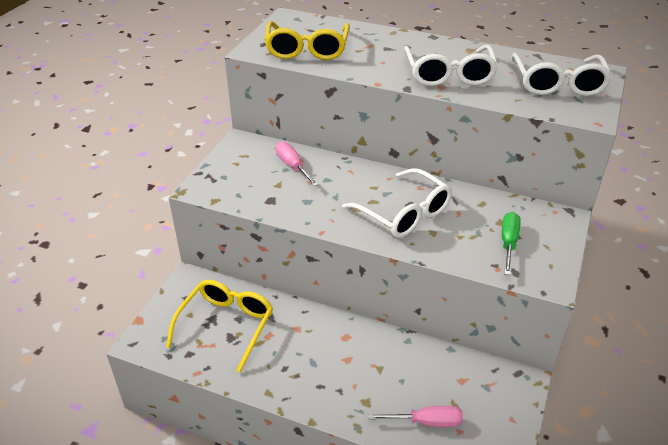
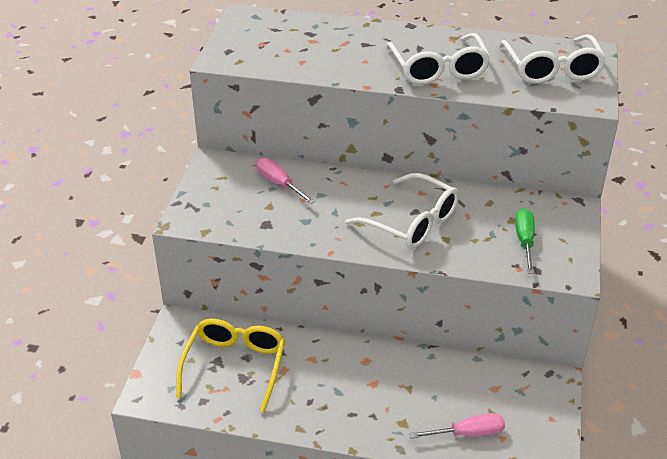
camera: 10 degrees left, 0 degrees up
(307, 49) = (279, 54): yellow glasses -> none

